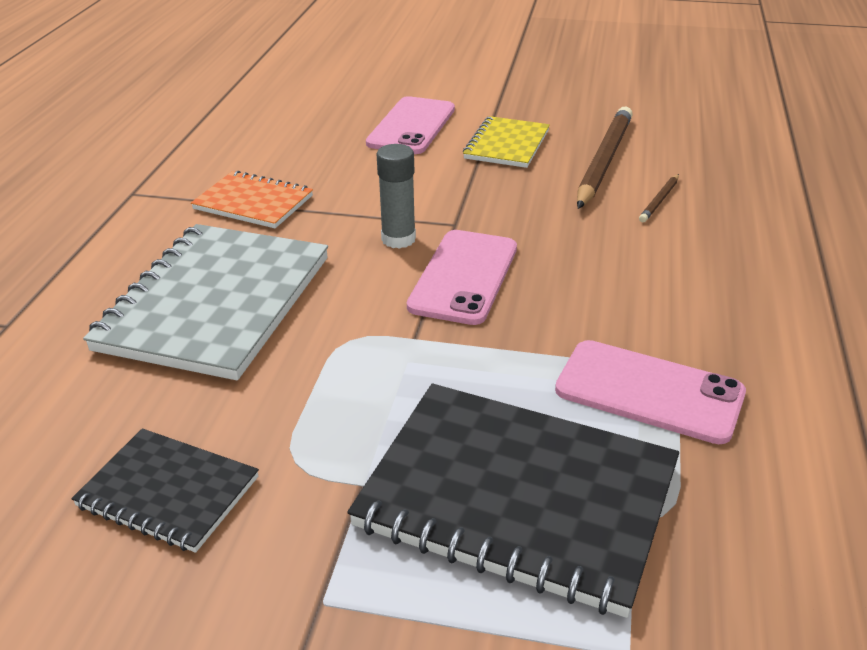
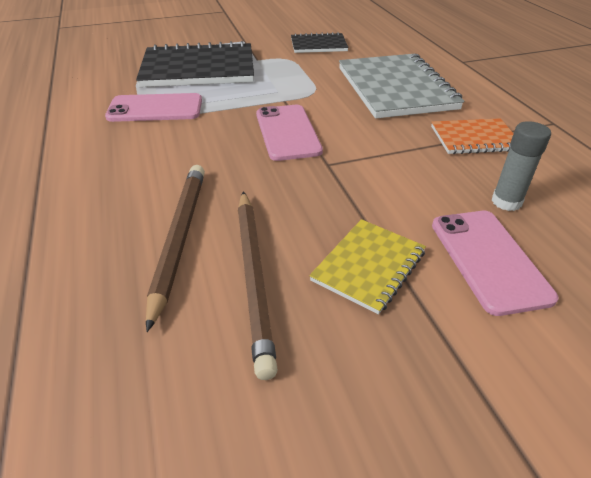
camera: 150 degrees right, 5 degrees up
(398, 239) = (351, 143): grey glue stick -> grey glue stick (506, 202)
(507, 145) = (368, 266): yellow notebook -> yellow notebook turned 45 degrees clockwise
(659, 200) = (179, 238): brown pencil -> brown pencil, size x2.22

